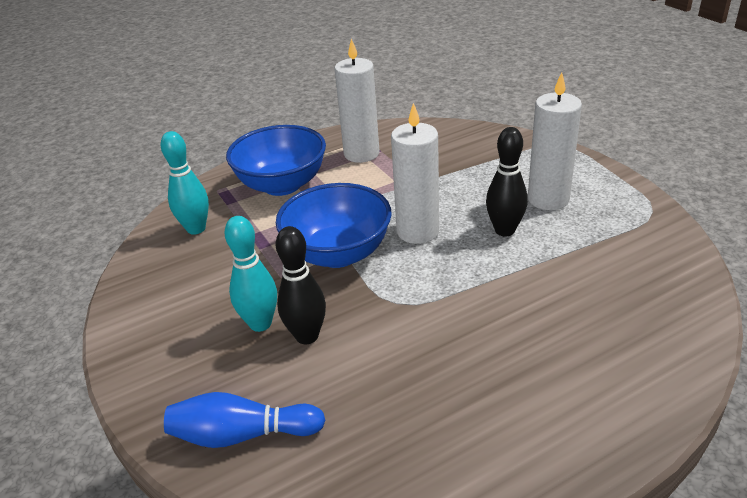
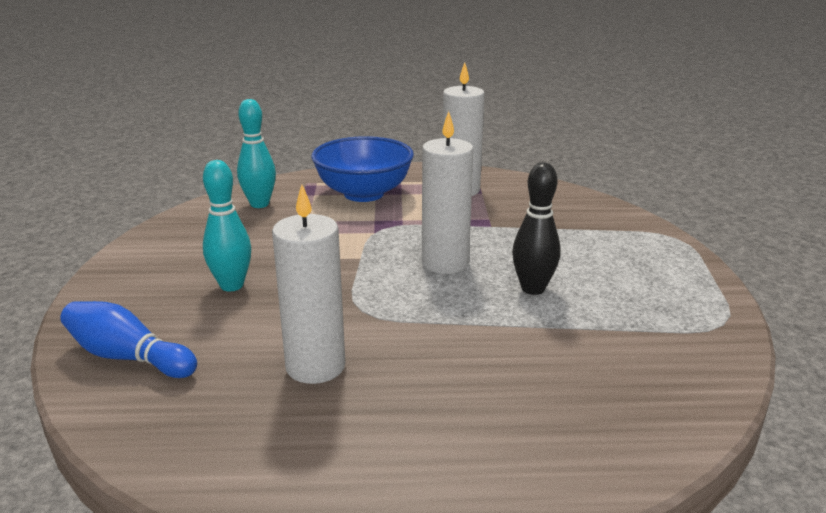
camera: 25 degrees right, 10 degrees down
(307, 336) = (258, 307): black bowling pin -> none
(338, 253) = (353, 257): blue bowl -> none
(548, 199) = (610, 277): white candle -> white candle (315, 366)

